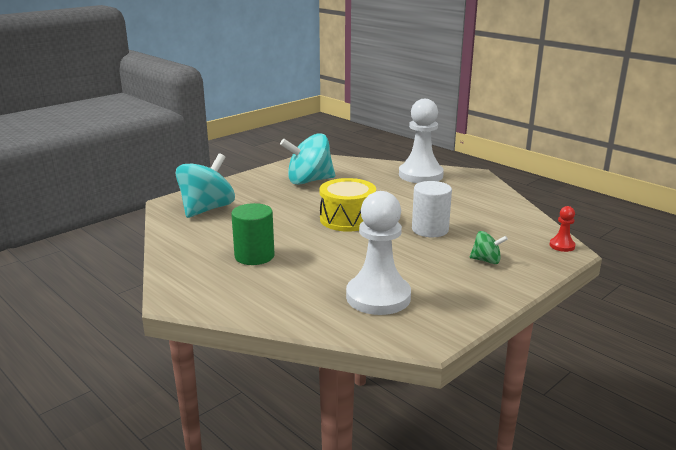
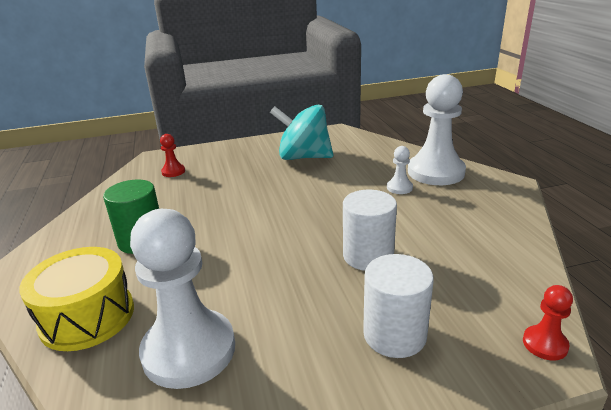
camera: 30 degrees right, 5 degrees up
(207, 209) = (173, 171): turquoise spinning top -> red pawn
(347, 219) = (288, 215): yellow drum -> yellow drum (87, 317)
(406, 189) = (399, 188): none -> white pawn
(486, 260) = (394, 334): green spinning top -> white cylinder

